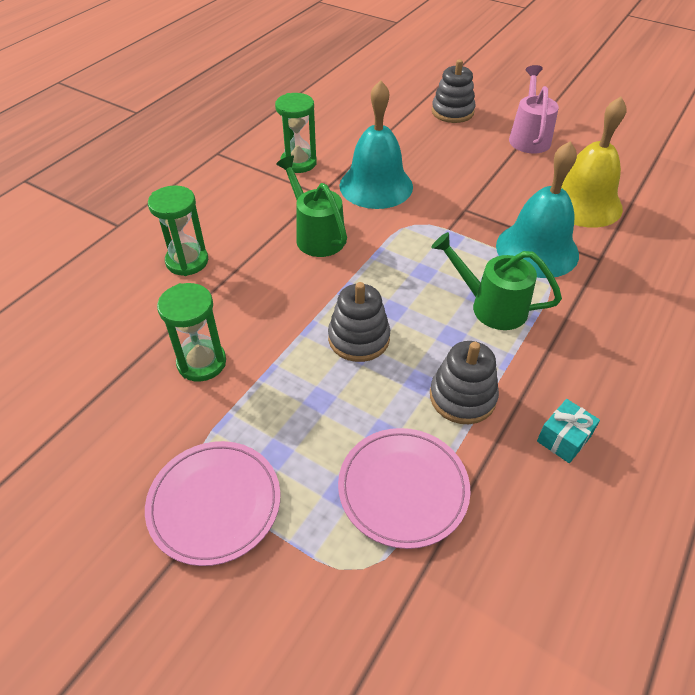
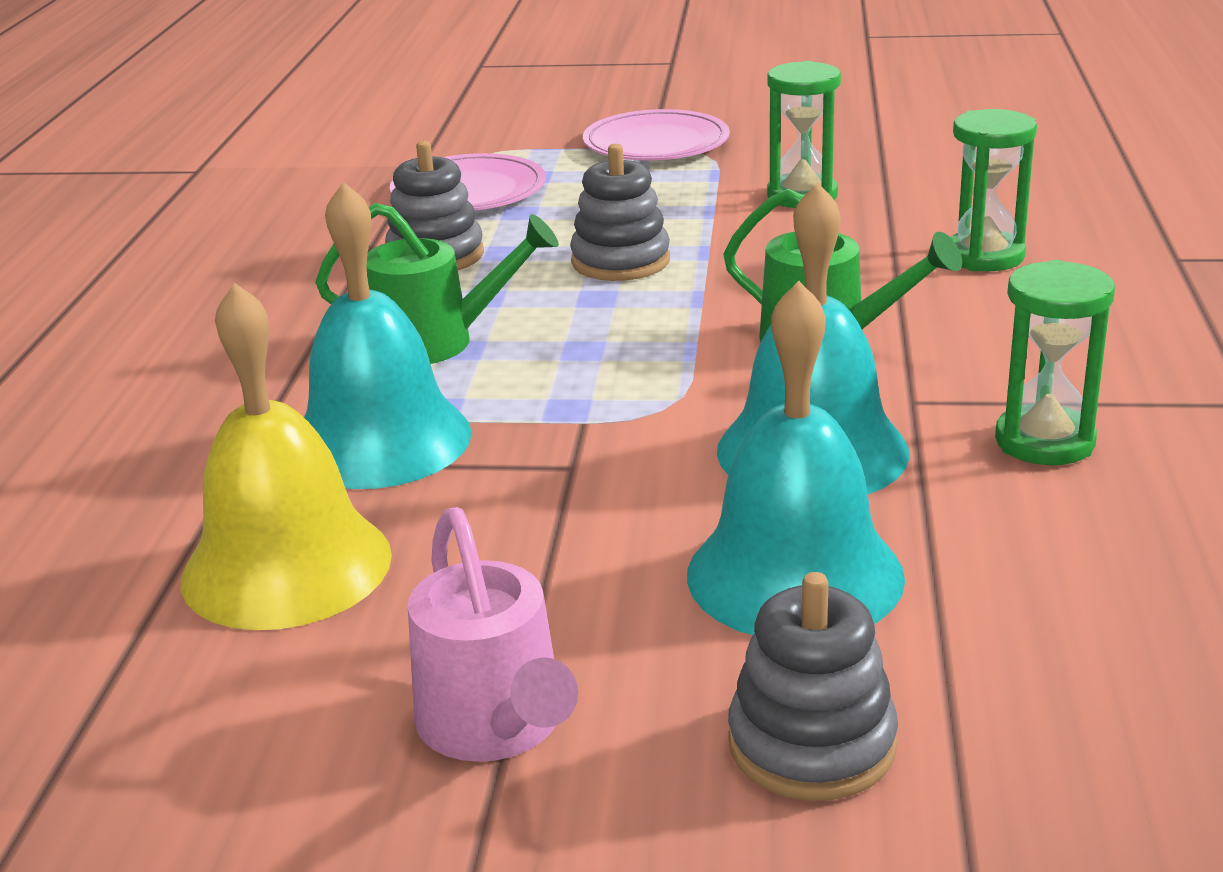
camera: 155 degrees right, 20 degrees down
(421, 148) = (795, 575): none -> turquoise bell
(563, 439) = (288, 260): turquoise gift -> none

